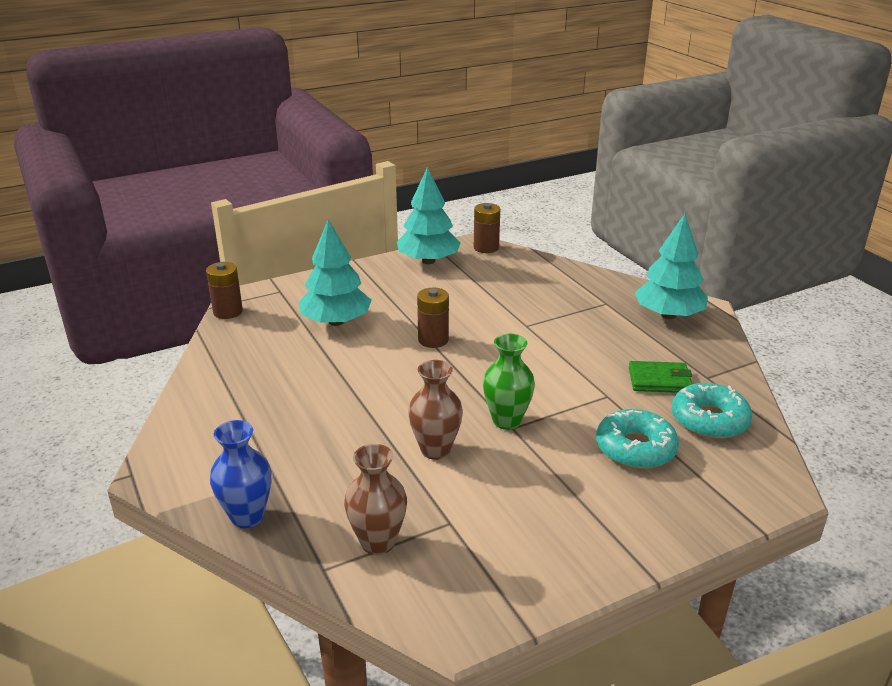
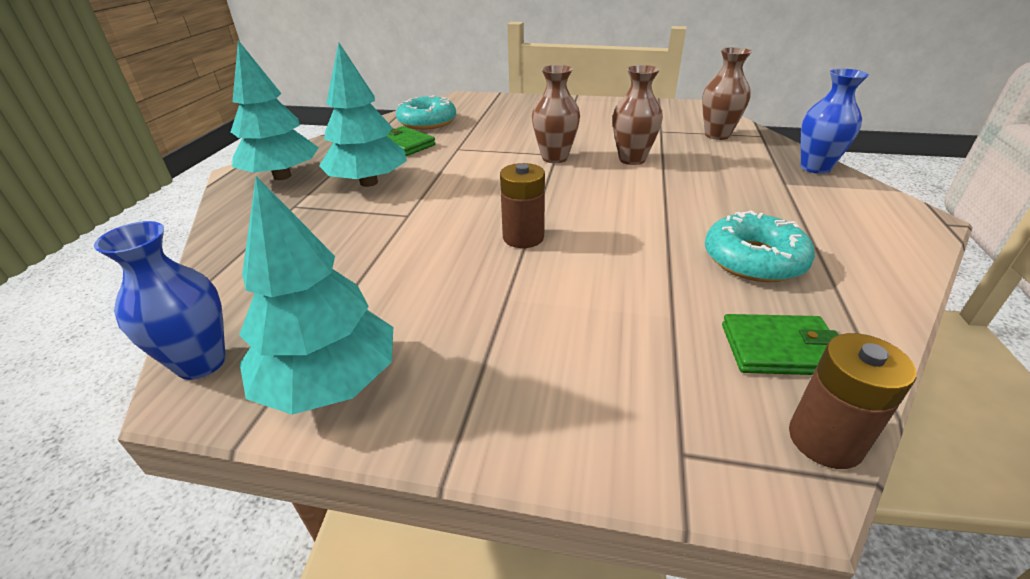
camera: 140 degrees left, 5 degrees up
(251, 336) = (780, 349): none -> green wallet
(336, 322) = (620, 316): turquoise tree -> turquoise tree (369, 182)
(486, 247) = (201, 363): brown battery -> blue vase
(506, 421) = (554, 158): green vase -> brown vase
(635, 448) = (497, 125): turquoise donut -> turquoise donut (753, 259)

